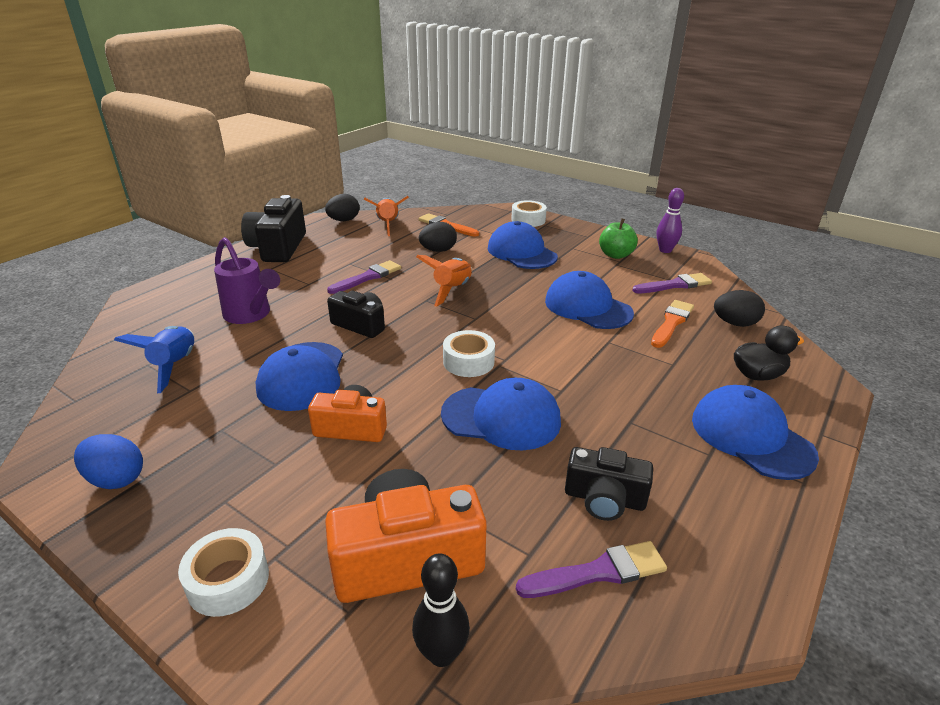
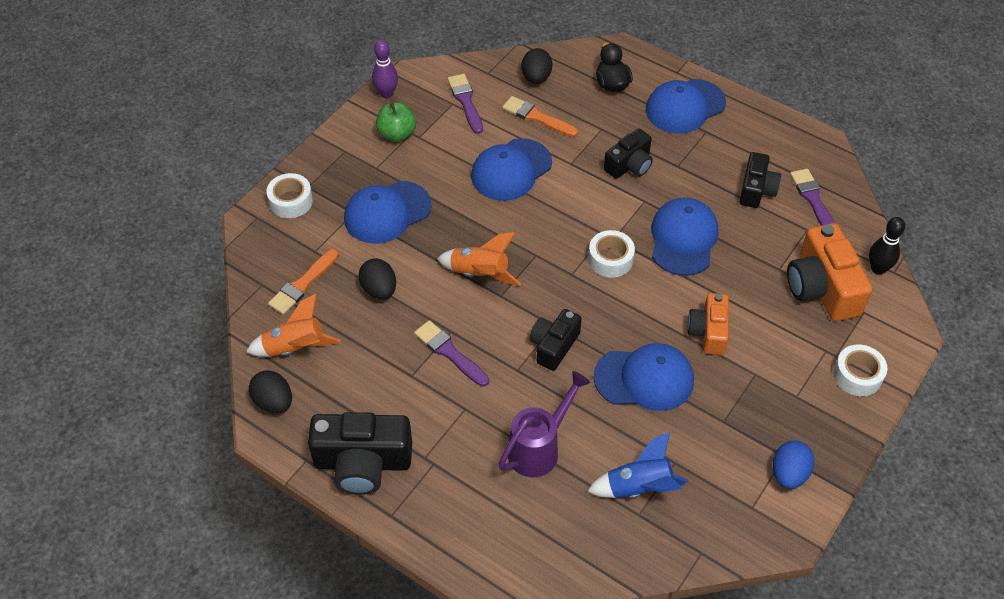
camera: 90 degrees left, 20 degrees up
(618, 382) = (629, 165): none -> black camera

